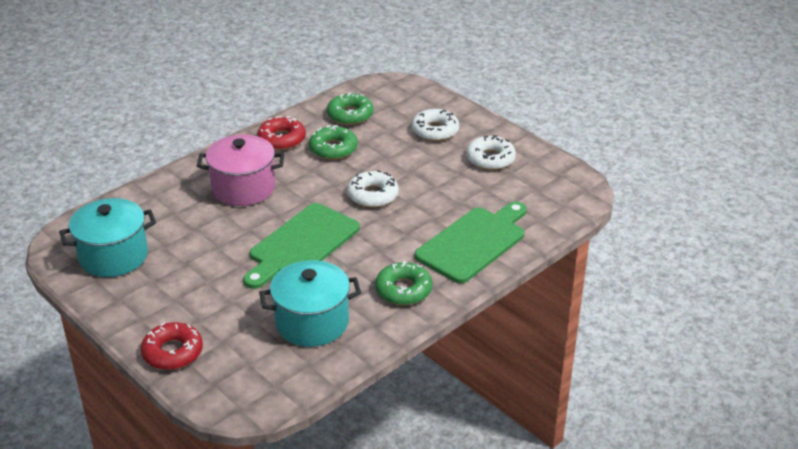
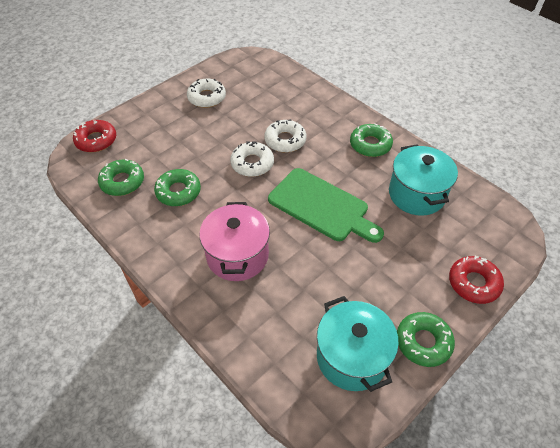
camera: 90 degrees left, 15 degrees up
(114, 304) = (423, 342): none -> green donut
(282, 139) = (155, 231): red donut -> red donut (96, 140)
(435, 130) = (161, 127): white donut -> white donut (285, 140)
(473, 242) = (312, 109): green cutting board -> none

